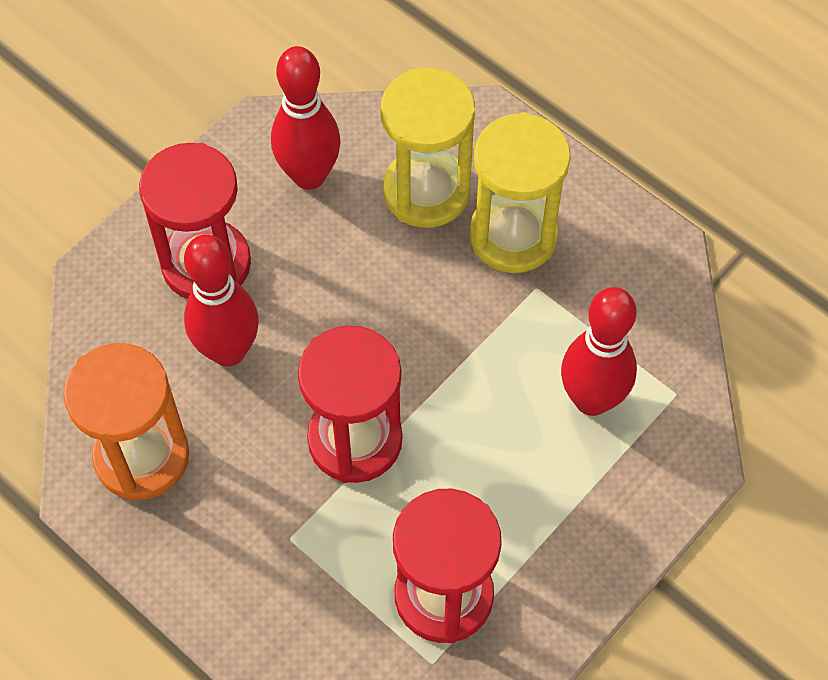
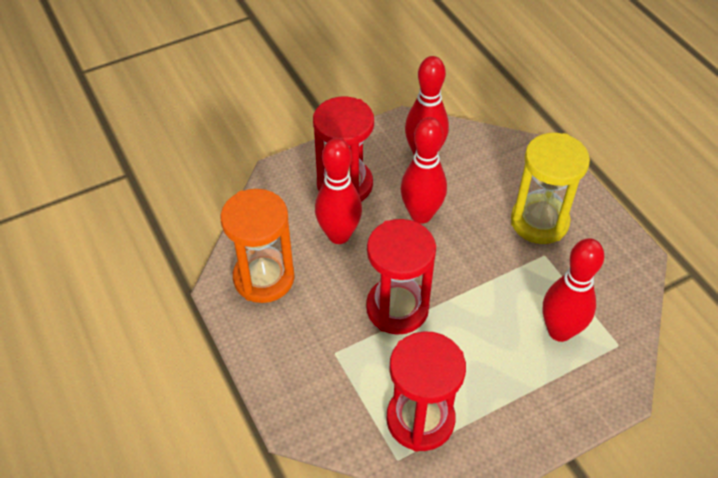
camera: 20 degrees right, 10 degrees down
(338, 278) = (421, 215): none -> red bowling pin
(426, 191) = (492, 182): yellow hourglass -> none

